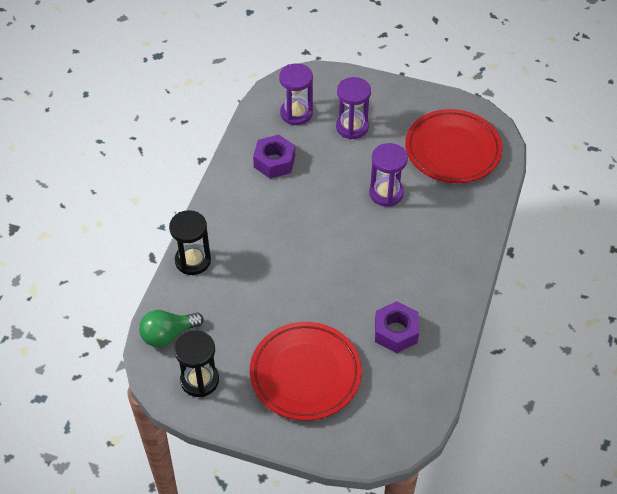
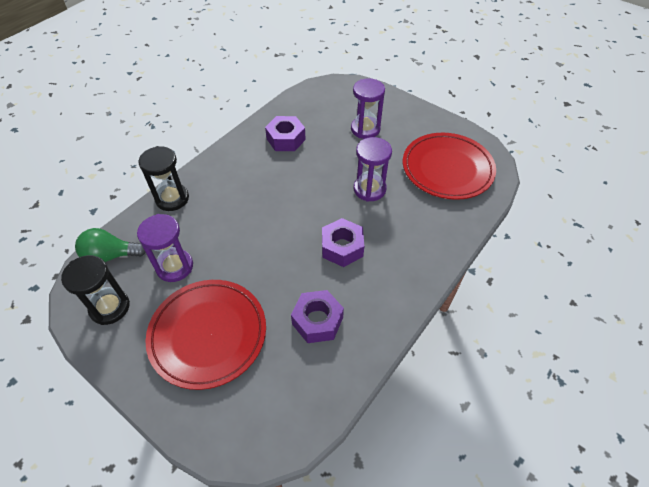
camera: 20 degrees right, 0 degrees up
(296, 113) = (324, 108): purple hourglass -> purple hourglass (174, 267)
(386, 259) = (342, 247): none -> purple nut

